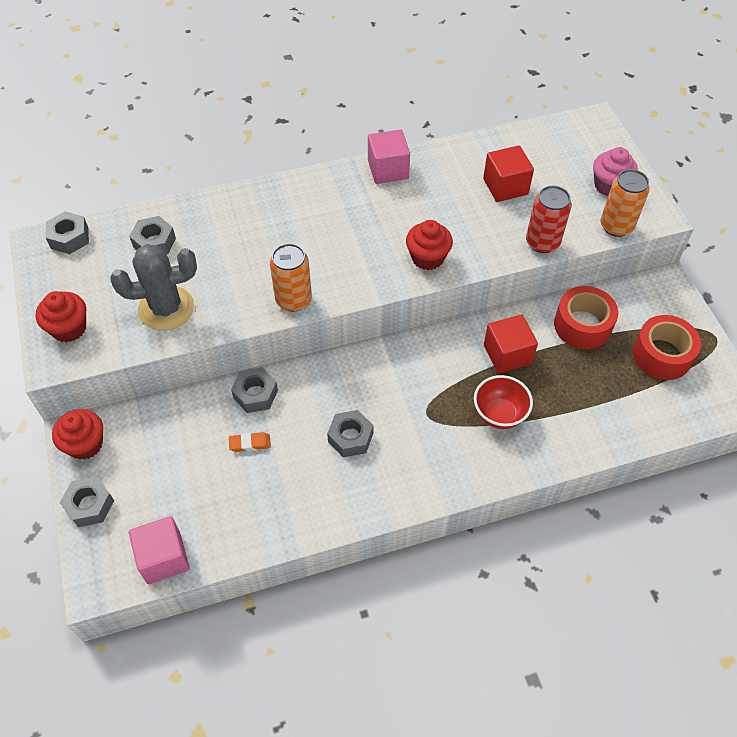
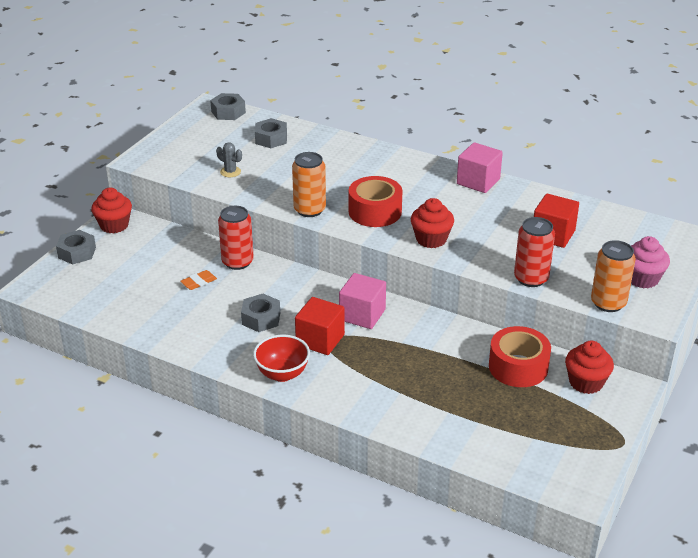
camera: 45 degrees right, 20 degrees down
(69, 328) = (167, 151): red cupcake -> red cupcake (586, 382)
(164, 558) = (77, 300): pink cube -> pink cube (362, 315)
(166, 308) = (230, 172): grey cactus -> grey cactus, size x0.45
(250, 443) = (199, 282): orange eraser -> orange eraser turned 75 degrees counterclockwise
(255, 394) = (237, 262): grey nut -> red can
(499, 414) = (376, 372): red bowl -> red bowl (282, 374)
(507, 354) = (433, 346): red cube -> red cube (320, 340)
(662, 355) = (557, 423): red tape -> red tape (375, 212)

